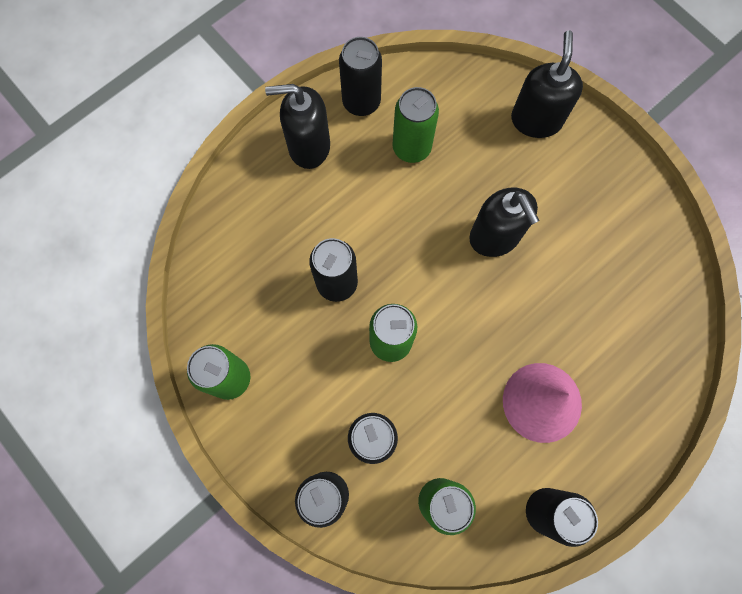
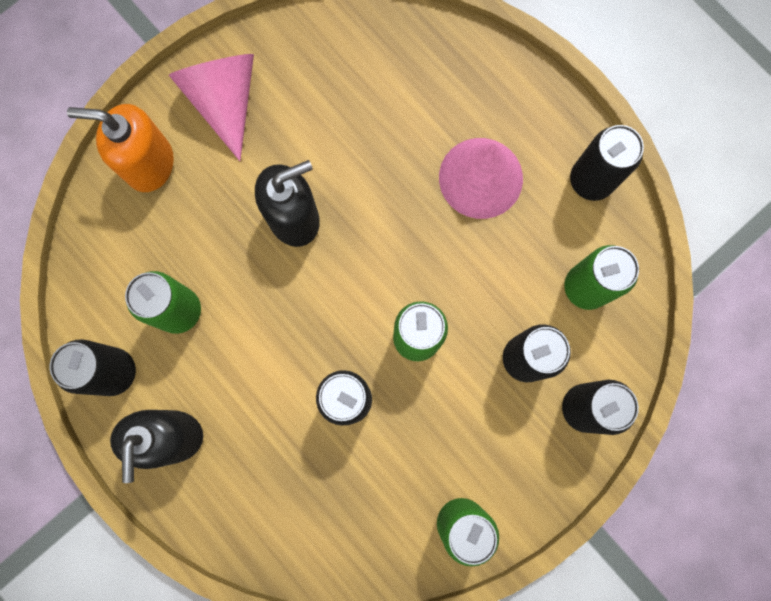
camera: 90 degrees left, 5 degrees up
(536, 120) = (149, 164): black soap dispenser -> orange soap dispenser
(597, 177) = (225, 101): none -> pink cone

